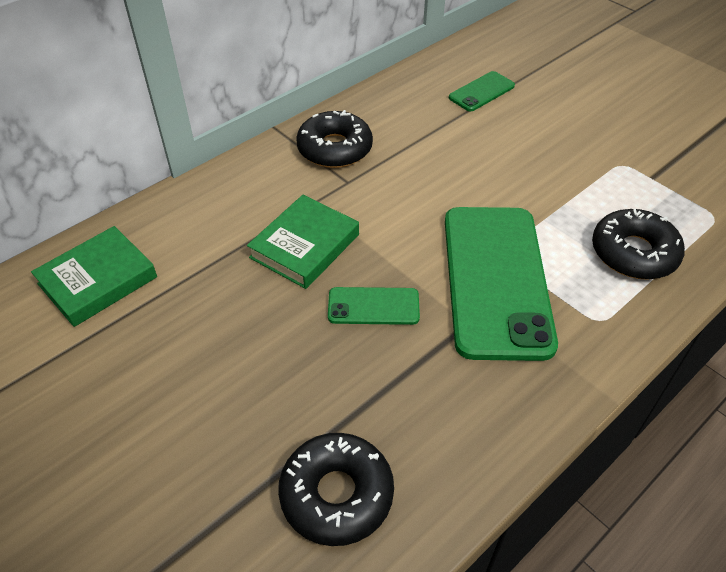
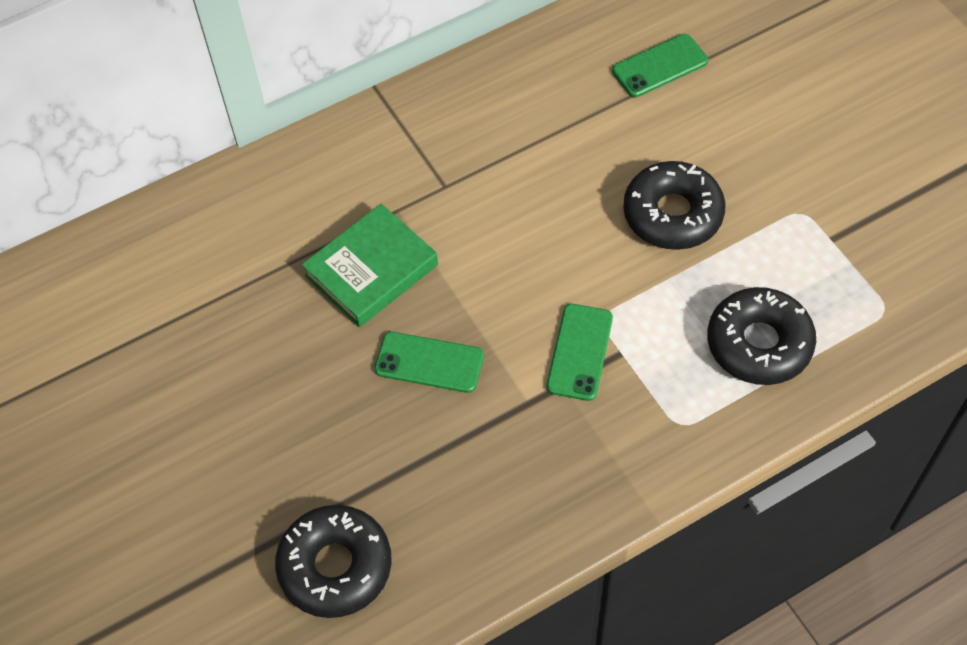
camera: 15 degrees right, 10 degrees up
(98, 280) = (134, 278): green book -> none
(335, 148) = (441, 132): black donut -> black donut (672, 214)
(496, 280) = (580, 352): green phone -> green phone, size x0.45

